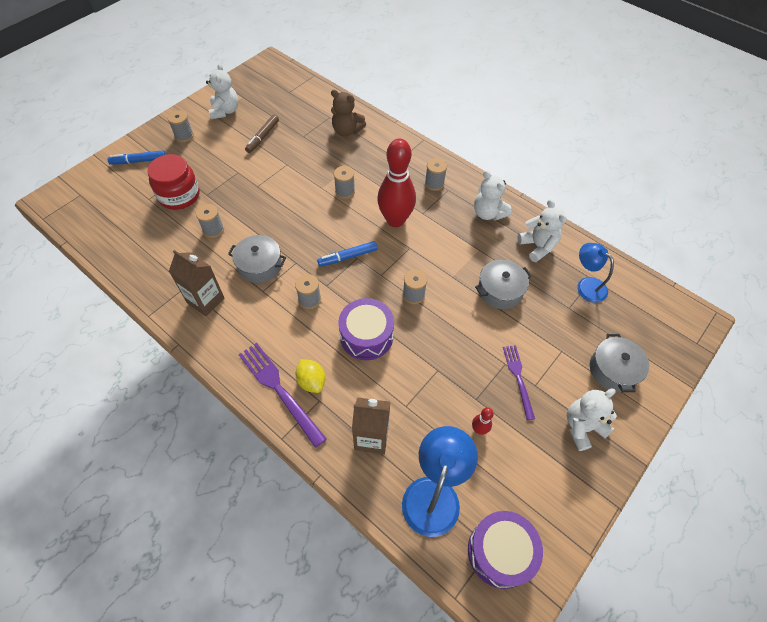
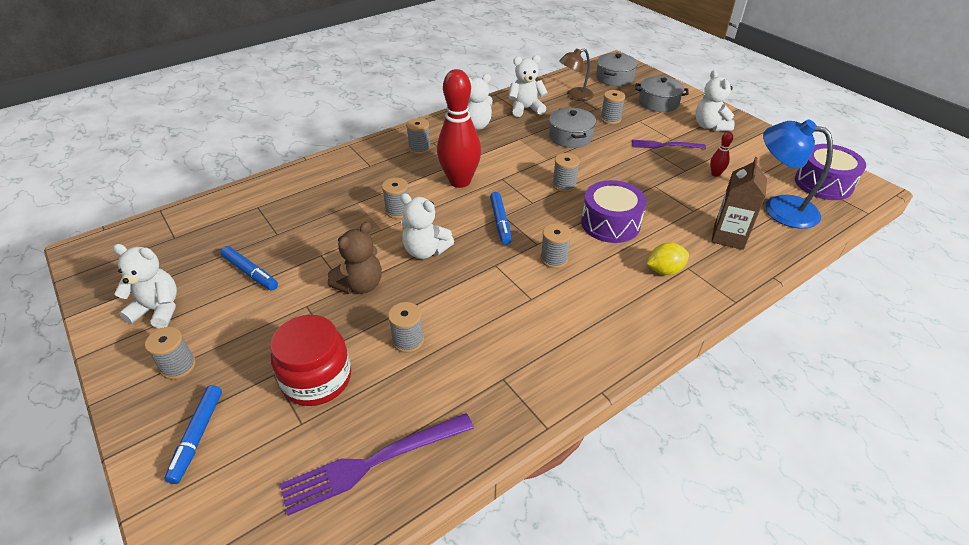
camera: 75 degrees left, 15 degrees down
(205, 300) = (534, 357): brown carton -> none
(260, 265) = (489, 297): grey pot -> grey pot (614, 78)
(263, 137) = (250, 273): brown marker -> blue marker
(280, 390) = (675, 297): purple fork -> purple fork (373, 462)
(302, 218) = (425, 251): none -> white teddy bear
(347, 131) = (294, 196): brown teddy bear -> brown teddy bear (360, 285)
(551, 323) = (610, 119): none -> grey spool
(586, 285) = (575, 96): blue lamp -> brown lamp

